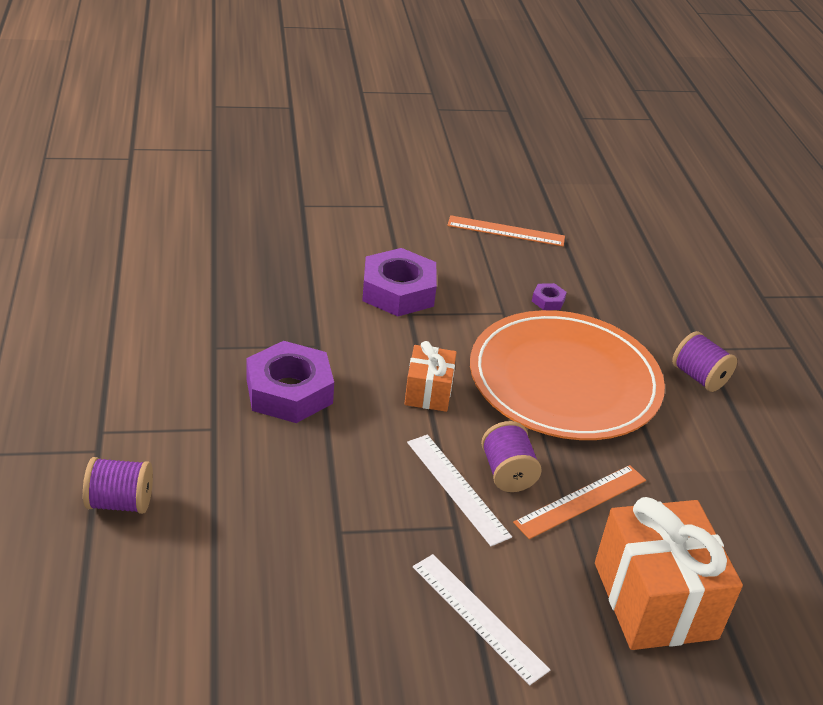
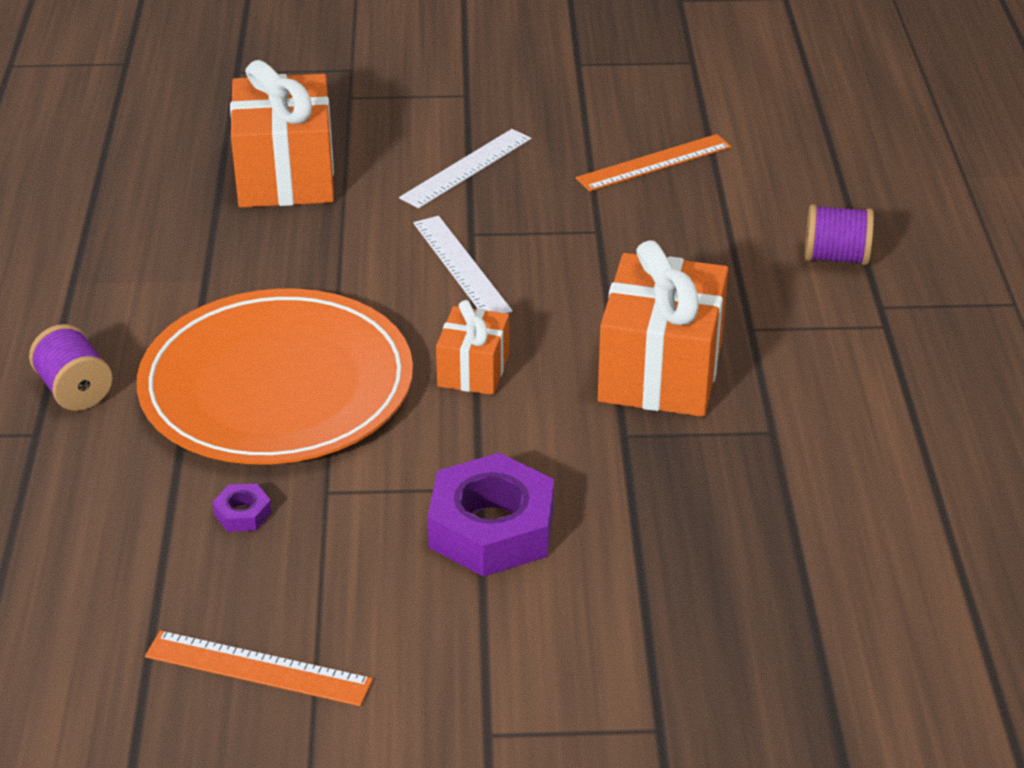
camera: 170 degrees left, 0 degrees up
(289, 391) = (661, 371): purple nut -> orange gift
(478, 617) = (466, 168): white ruler -> white ruler turned 75 degrees clockwise
(507, 473) = (397, 280): purple spool -> none
(581, 501) = (321, 253): orange ruler -> orange ruler (654, 162)

